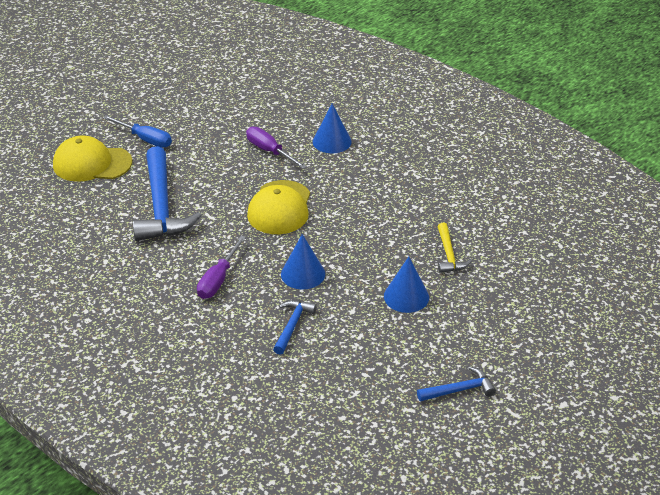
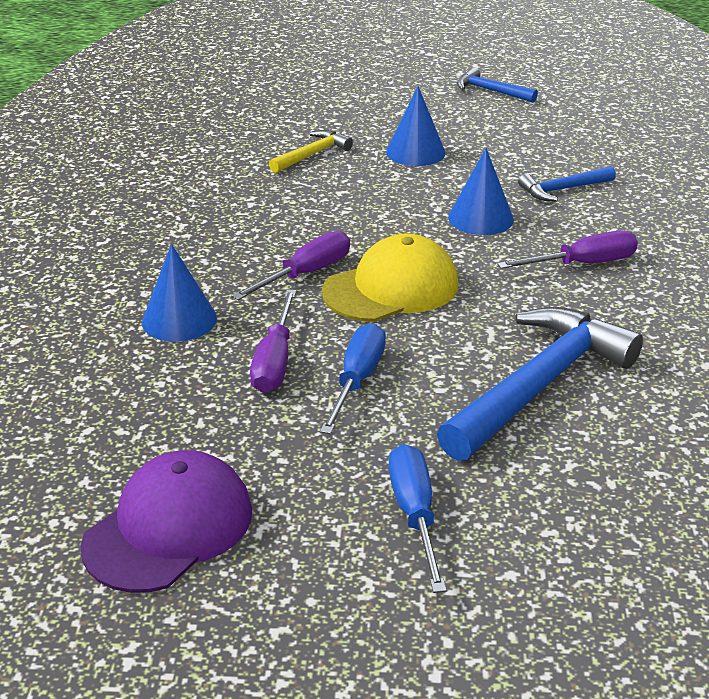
camera: 130 degrees left, 5 degrees down
(92, 164) = (563, 532): yellow cap -> none
(211, 92) = (169, 528): none -> purple cap
(229, 164) = (357, 380): none -> blue screwdriver
(324, 190) = (306, 273): none -> purple screwdriver

